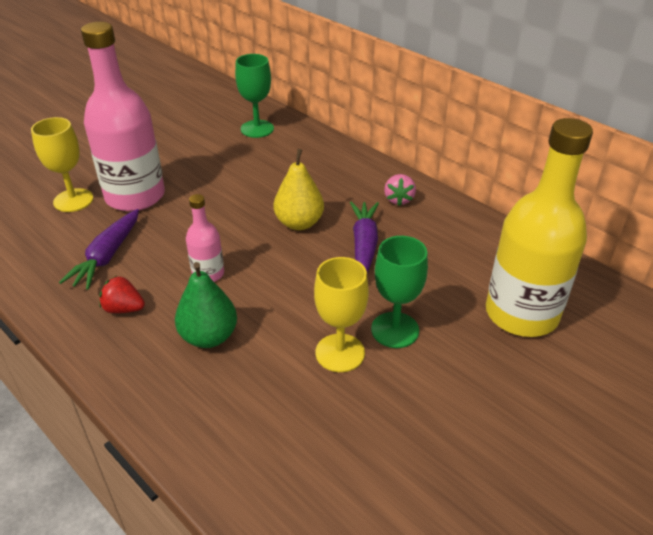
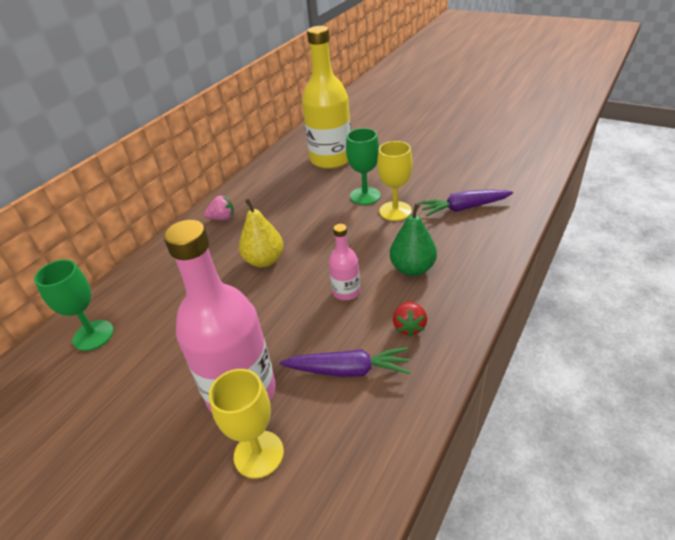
camera: 100 degrees left, 0 degrees up
(364, 245) = (284, 223): purple carrot -> purple carrot (464, 208)

